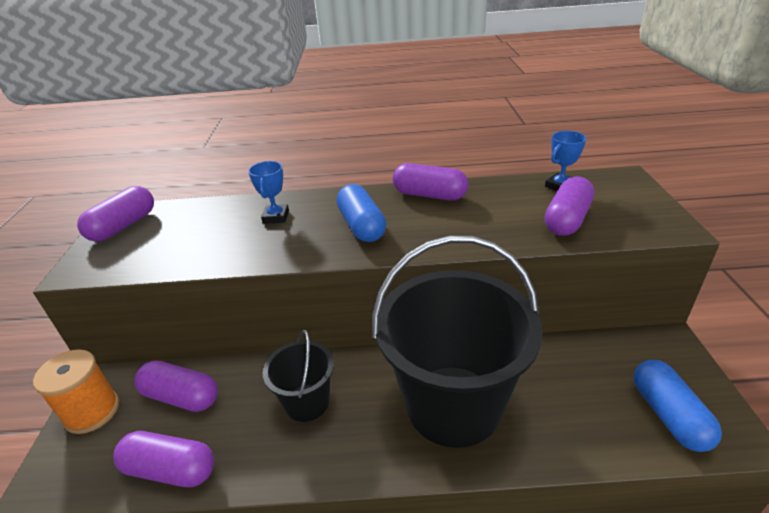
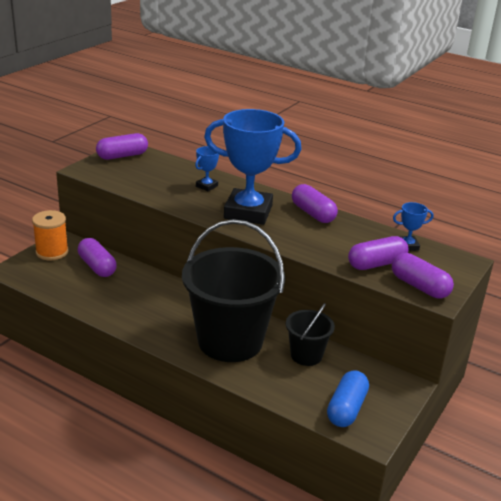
camera: 30 degrees right, 5 degrees down
(170, 469) = (68, 293): purple capsule -> purple capsule (419, 286)
(307, 402) = (155, 300): black bucket -> black bucket (306, 355)
(362, 226) = (248, 212): blue capsule -> blue trophy

